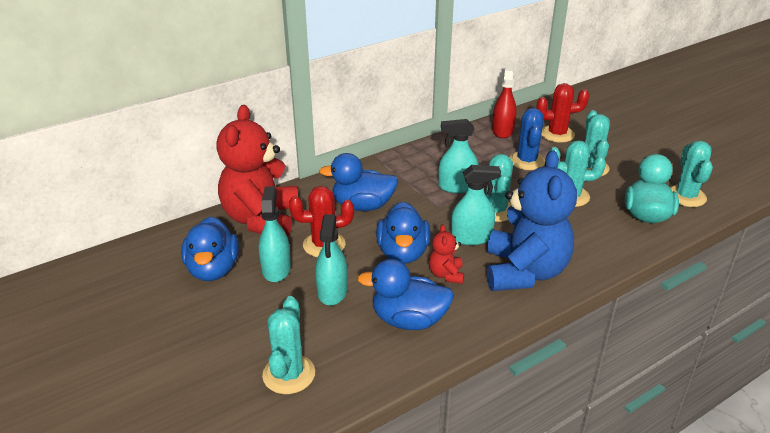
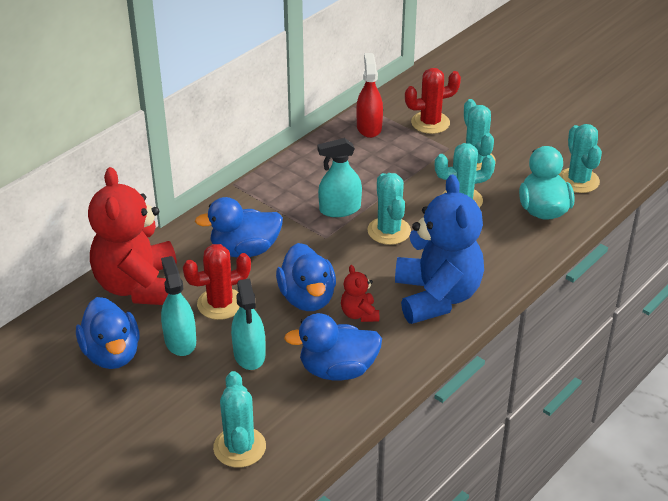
camera: 15 degrees left, 5 degrees up
(471, 237) = (372, 267): turquoise spray bottle -> none
(527, 161) = (406, 163): blue cactus -> none

